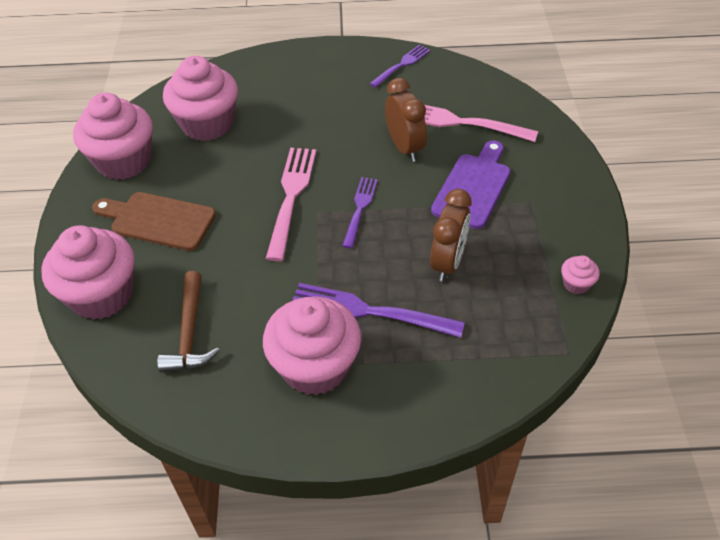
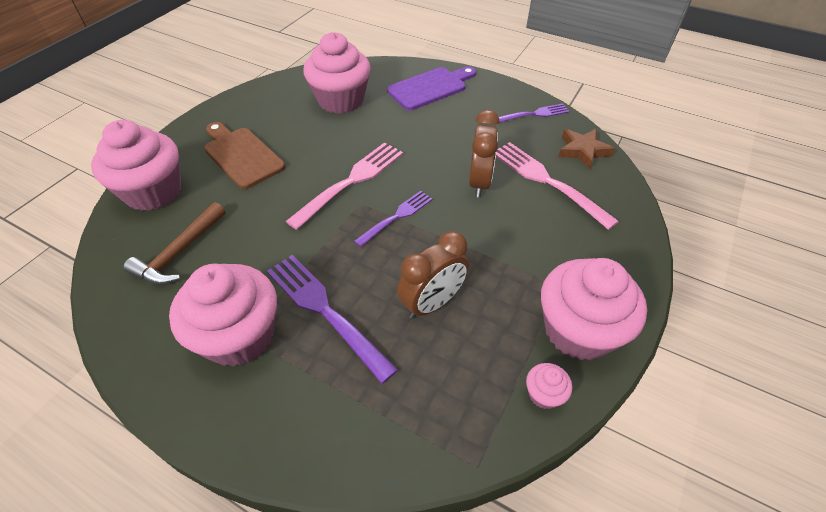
camera: 30 degrees right, 0 degrees up
(124, 161) = (260, 103): pink cupcake -> pink cupcake (578, 330)
(467, 83) = (582, 151): none -> brown star
(473, 187) = (513, 245): purple cutting board -> purple cutting board (430, 88)

